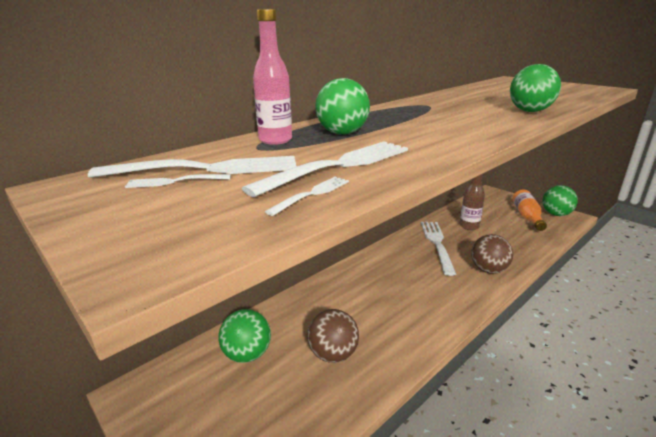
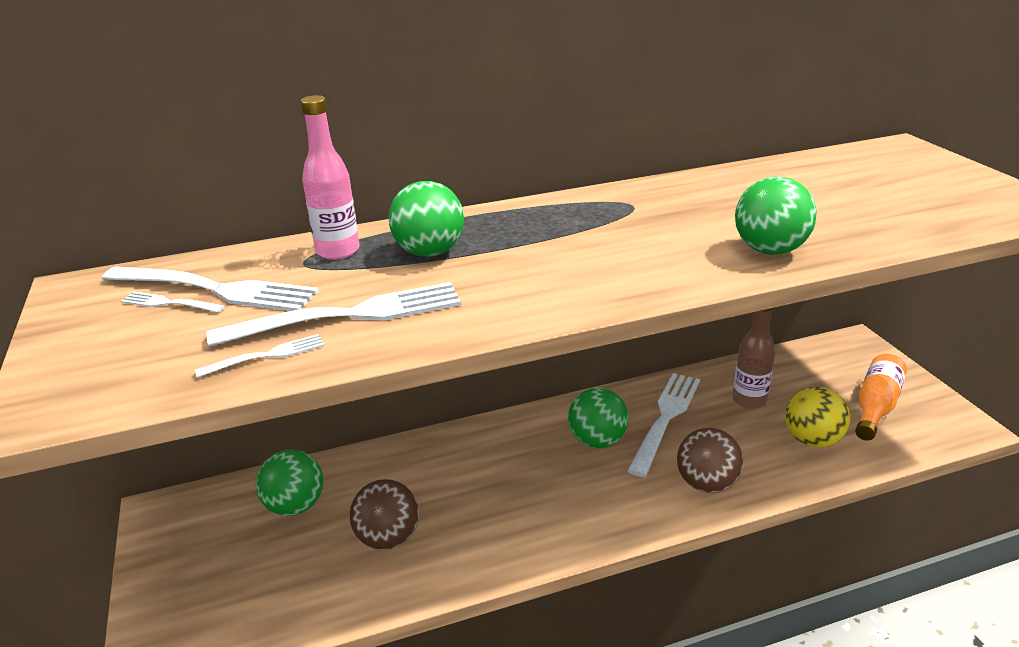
camera: 25 degrees right, 5 degrees up
(515, 237) = (812, 440): none -> yellow ball
(556, 214) = (939, 415): green ball -> green ball (597, 441)

